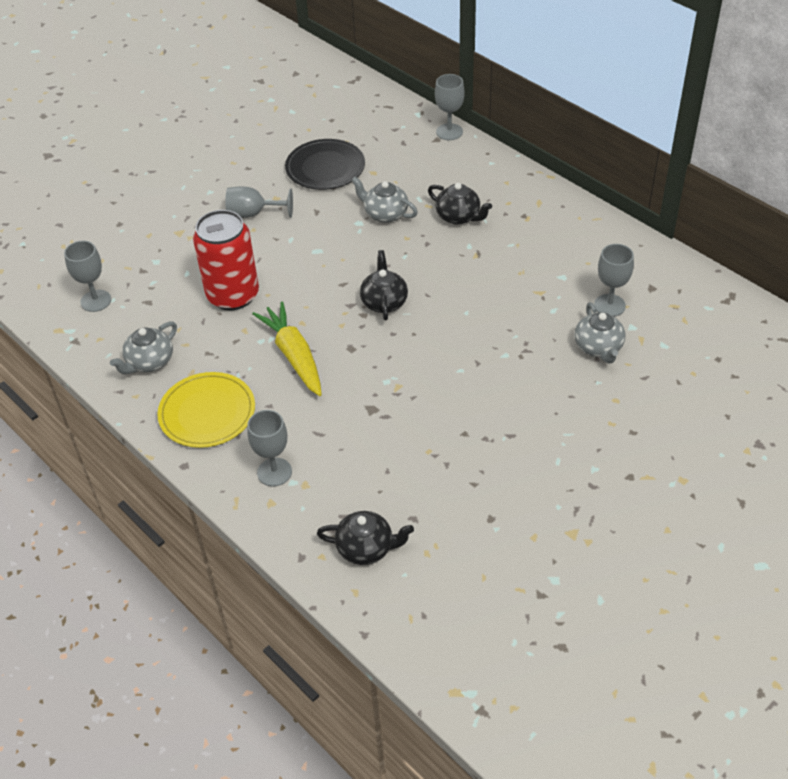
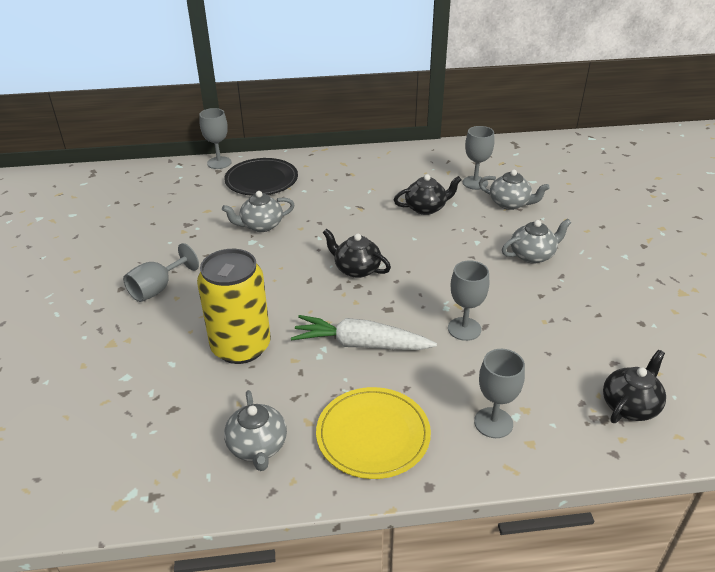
camera: 55 degrees left, 10 degrees down
(96, 301) = (117, 449): grey goblet -> grey goblet (464, 329)
(233, 295) = (241, 347): red can -> yellow can
(294, 356) = (361, 344): yellow carrot -> white carrot
(325, 167) = (165, 229): black plate -> black plate (261, 180)
(458, 216) = (311, 197): black teapot -> black teapot (426, 208)
(523, 402) = (532, 255): none -> grey teapot

